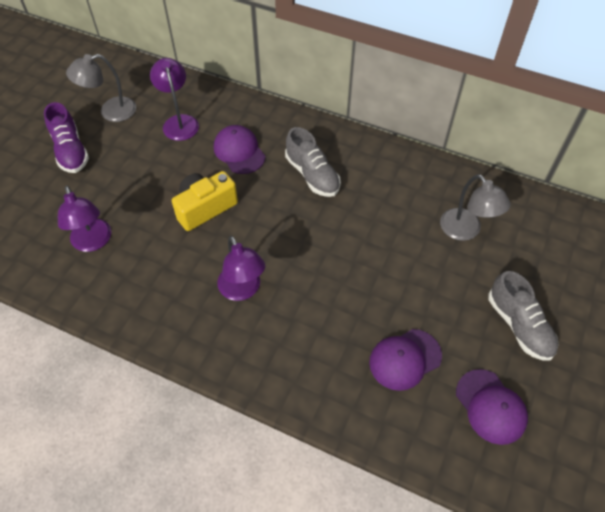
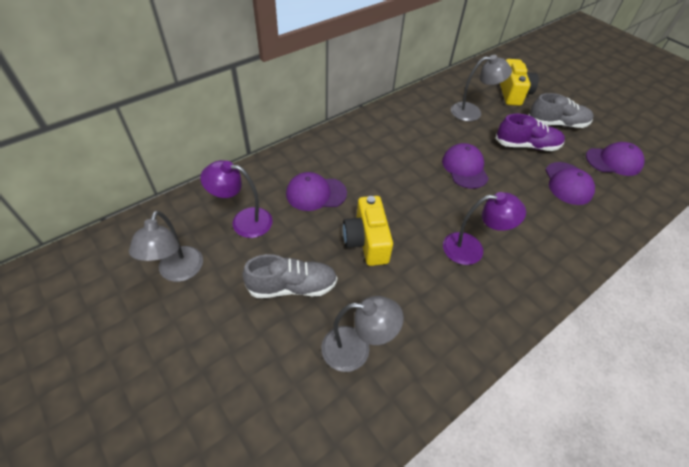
camera: 65 degrees left, 5 degrees down
(70, 151) = (206, 330): purple shoe -> purple shoe (526, 145)
(93, 242) = (356, 349): purple lamp -> grey lamp
(312, 175) = (374, 161): grey shoe -> grey shoe (292, 286)
(357, 252) = (464, 168): none -> purple cap
(546, 262) = (513, 93): none -> yellow camera

